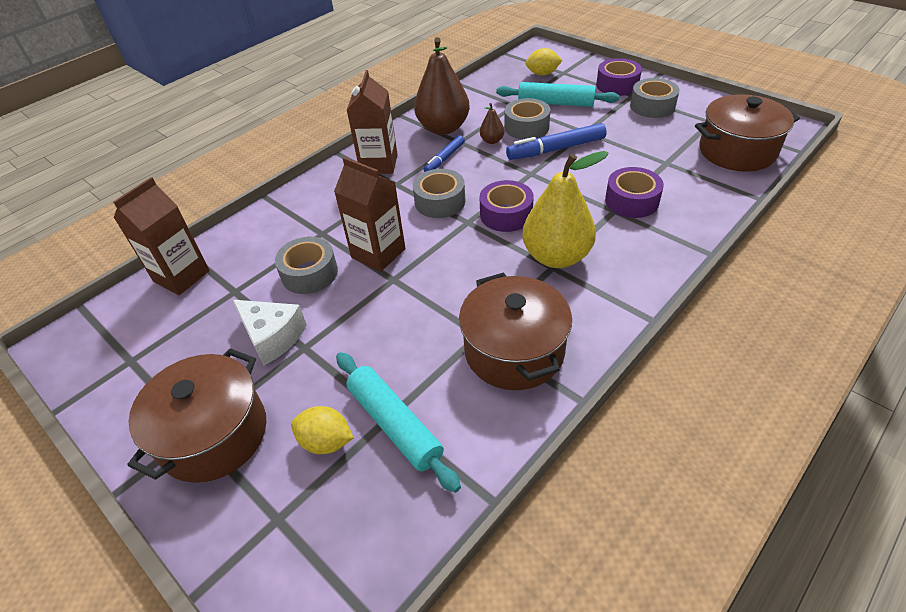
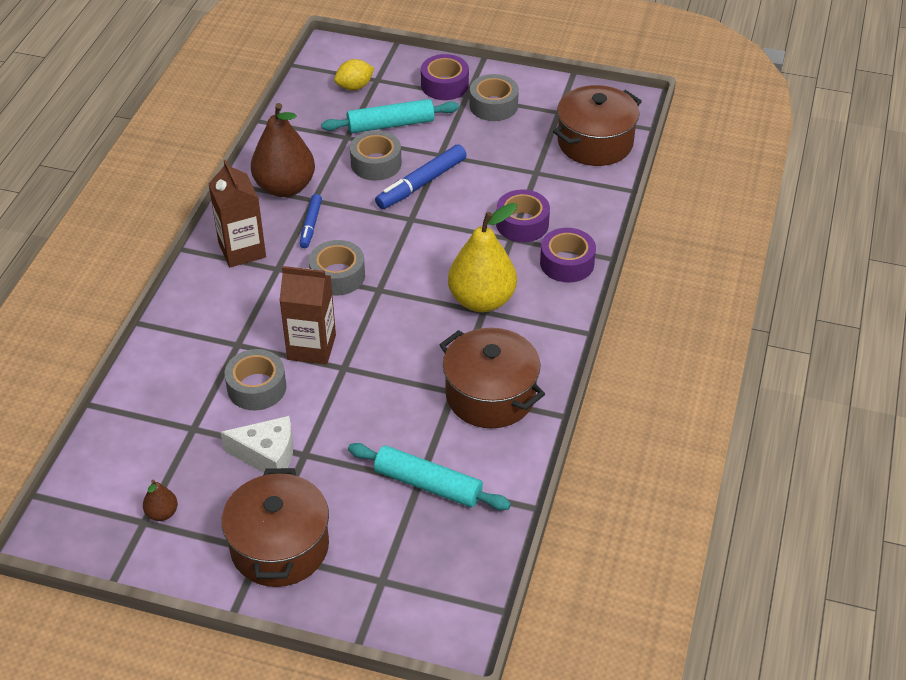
camera: 30 degrees left, 0 degrees up
(181, 276) = (122, 432): brown carton -> none
(326, 442) = (381, 517): yellow lemon -> none
(492, 141) = (348, 190): brown pear -> brown pear (162, 513)
(506, 214) = (412, 271): purple tape -> purple tape (567, 263)

